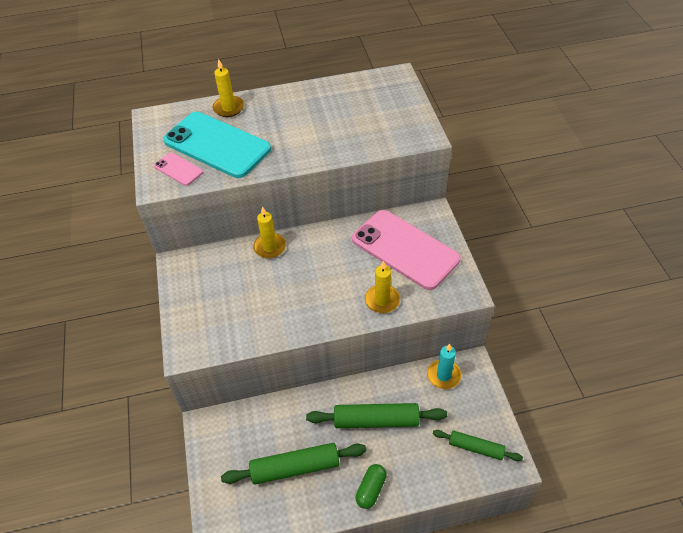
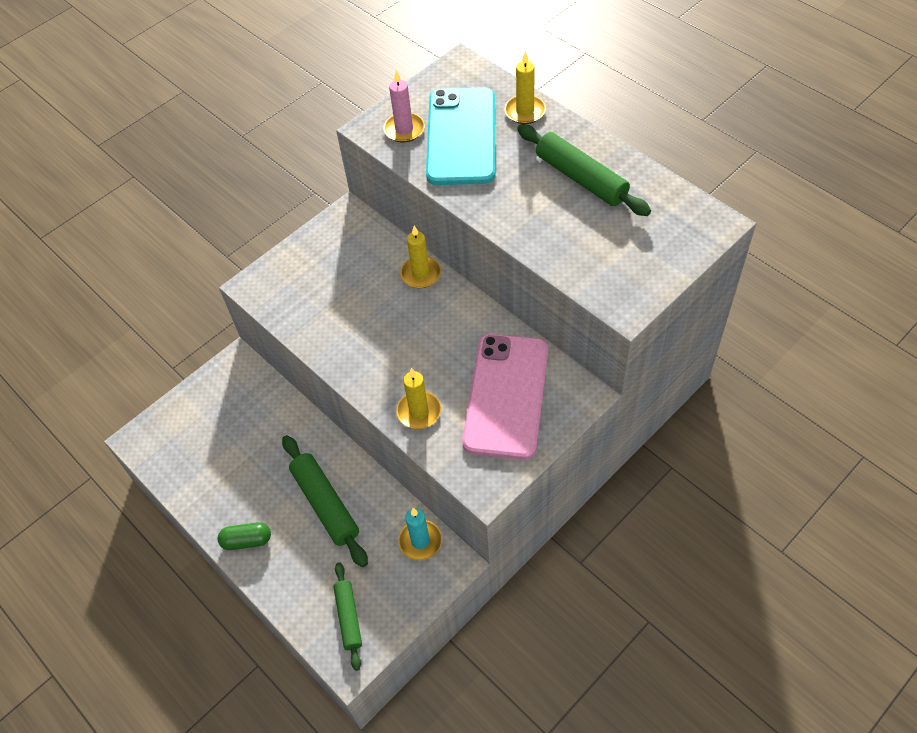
camera: 60 degrees right, 5 degrees up
(178, 169) = (404, 129): pink phone -> pink candle
(295, 467) = (234, 462): green rolling pin -> green rolling pin (581, 178)

